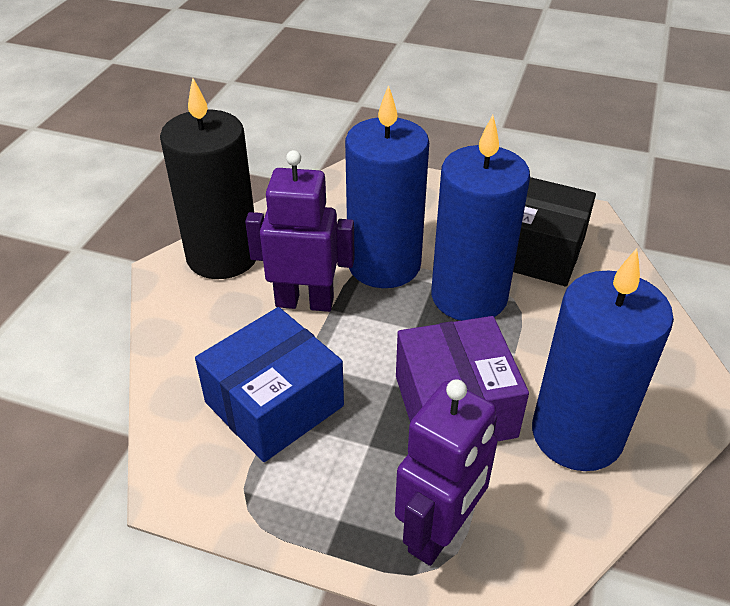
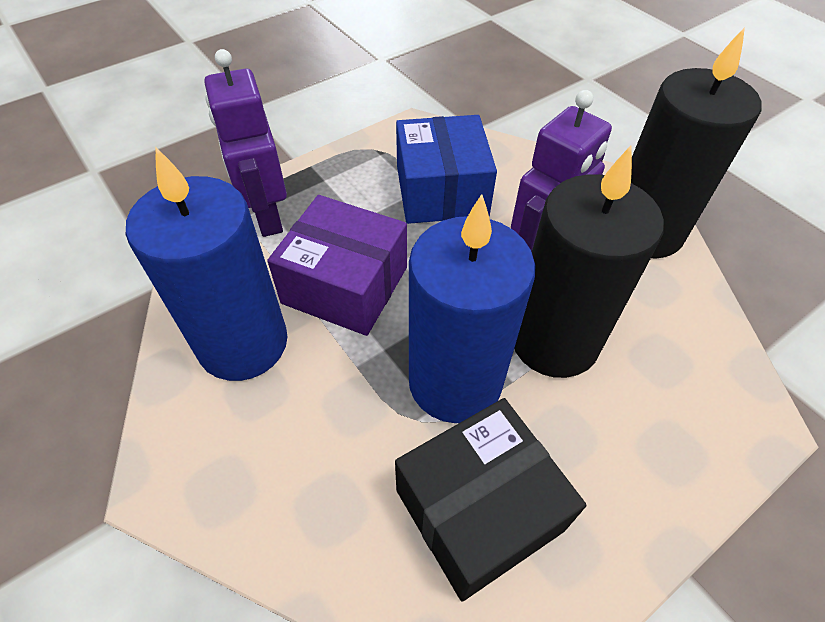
camera: 125 degrees right, 10 degrees up
(384, 264) = (554, 340): blue candle -> black candle

